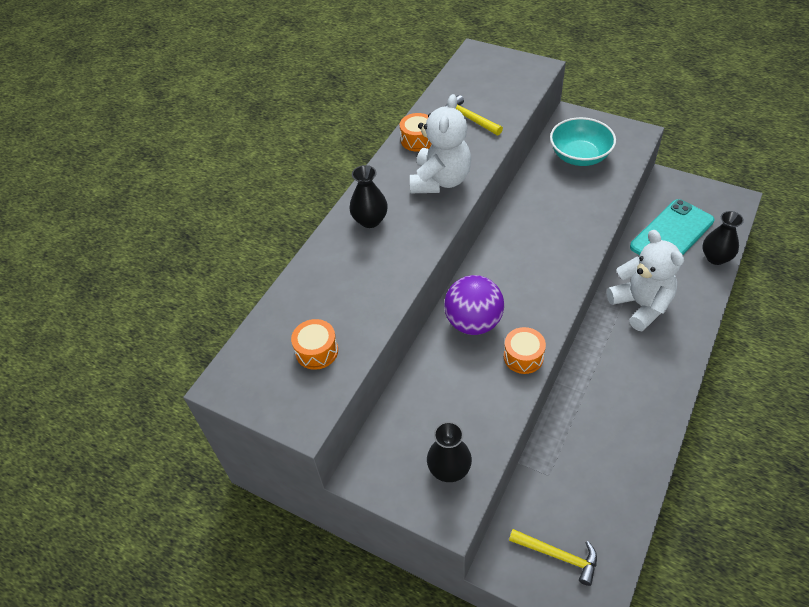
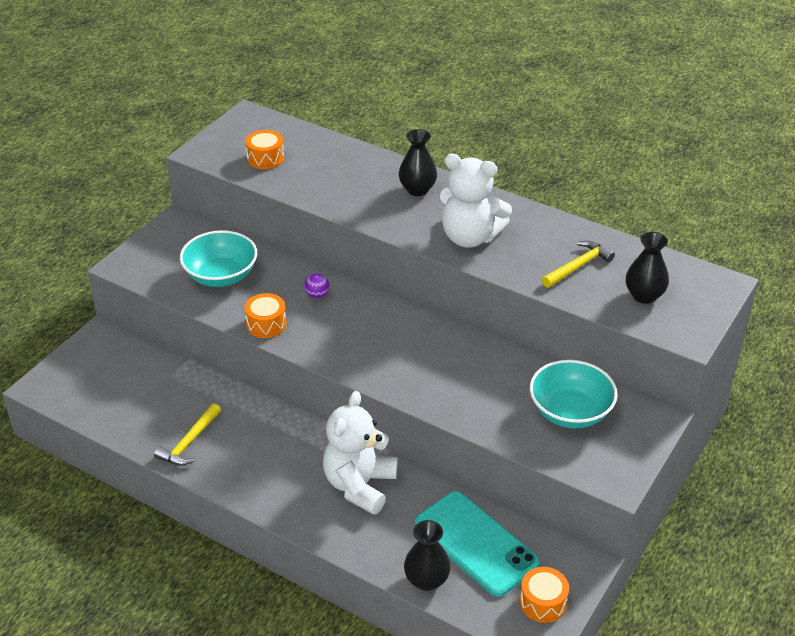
camera: 90 degrees right, 10 degrees down
(417, 140) = (541, 225): orange drum -> orange drum (543, 602)
(449, 469) = (164, 268): black vase -> black vase (644, 295)
(456, 409) = (221, 276): none -> turquoise bowl
(473, 322) = (317, 295): purple ball -> purple ball, size x0.42
(558, 556) = (93, 372): yellow hammer -> yellow hammer (189, 442)
(641, 305) = (359, 485): white teddy bear -> white teddy bear turned 135 degrees clockwise

